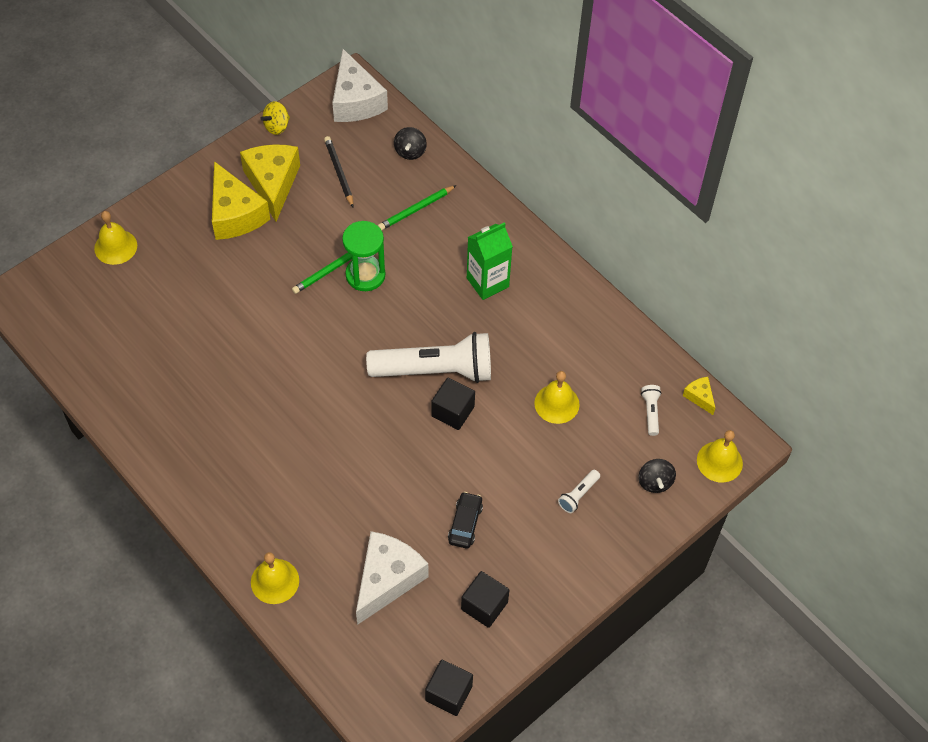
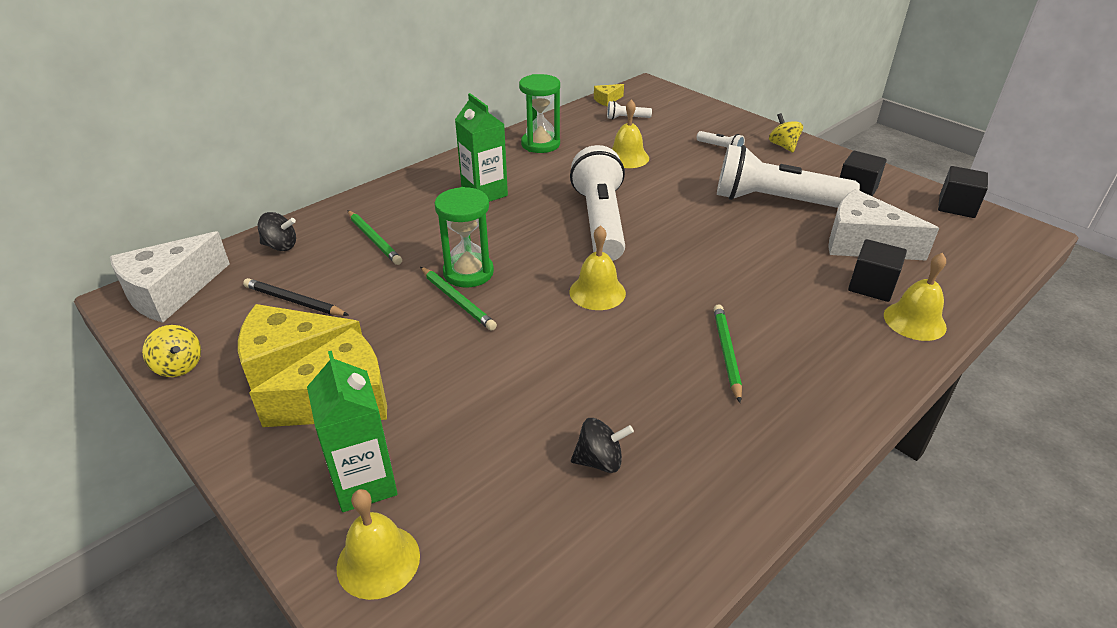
camera: 90 degrees left, 20 degrees down
(167, 235) = (365, 483): none -> green carton
(253, 437) = (726, 353): none -> green pencil
(339, 172) = (294, 301): black pencil -> black pencil turned 45 degrees clockwise
(355, 101) = (170, 292): white cheese -> white cheese turned 150 degrees clockwise
(453, 411) = (649, 210): black cube -> black cube (871, 286)
(465, 523) = (776, 201): black car -> white flashlight
(584, 560) = (783, 146): none -> yellow spinning top
(585, 328) = (540, 144): none -> green hourglass
(655, 482) = (694, 118): black spinning top -> black spinning top (600, 461)
(719, 461) = (666, 94): yellow bell -> yellow bell (597, 292)

